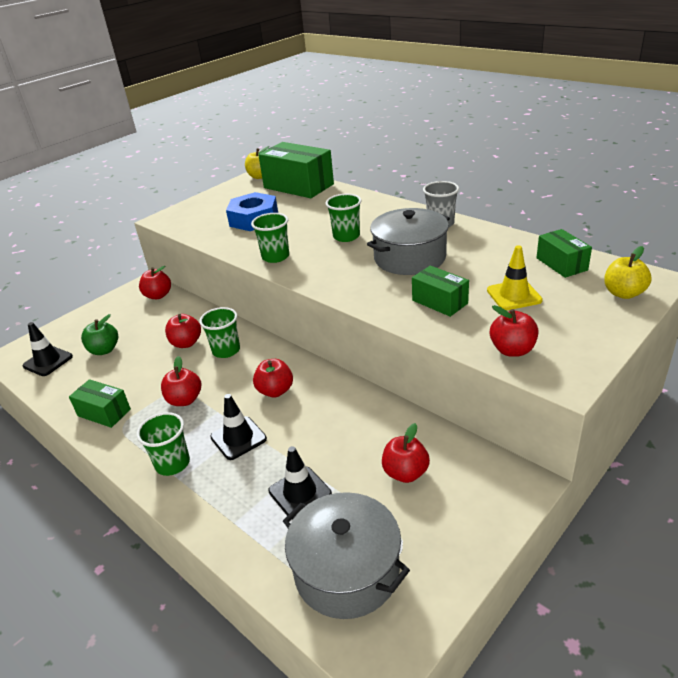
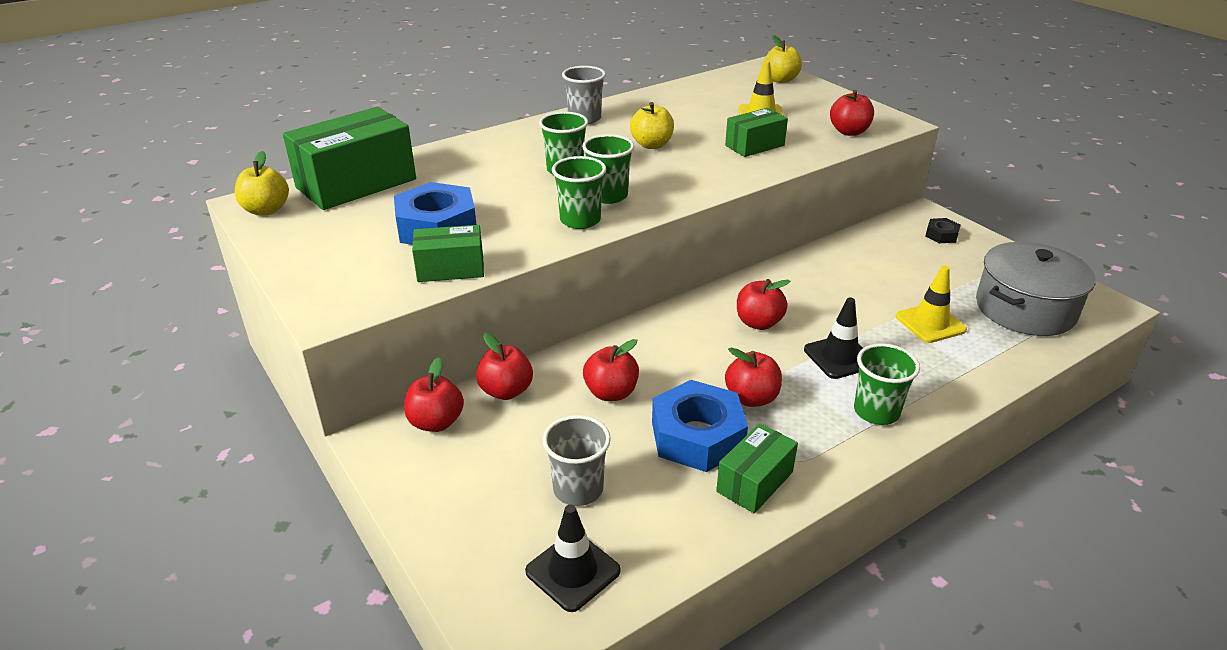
camera: 80 degrees left, 0 degrees up
(104, 350) = (578, 489): green apple -> grey cup
(146, 383) = (697, 436): none -> blue nut
(226, 350) = (651, 355): green cup -> green cup (608, 196)
(300, 492) = (930, 323): black traffic cone -> yellow traffic cone
(405, 473) = (908, 262): red apple -> red apple (506, 391)
(409, 258) = (651, 145): grey pot -> yellow apple
(479, 499) = (941, 235): none -> black nut
(561, 264) = (717, 88): green box -> green box (450, 269)

